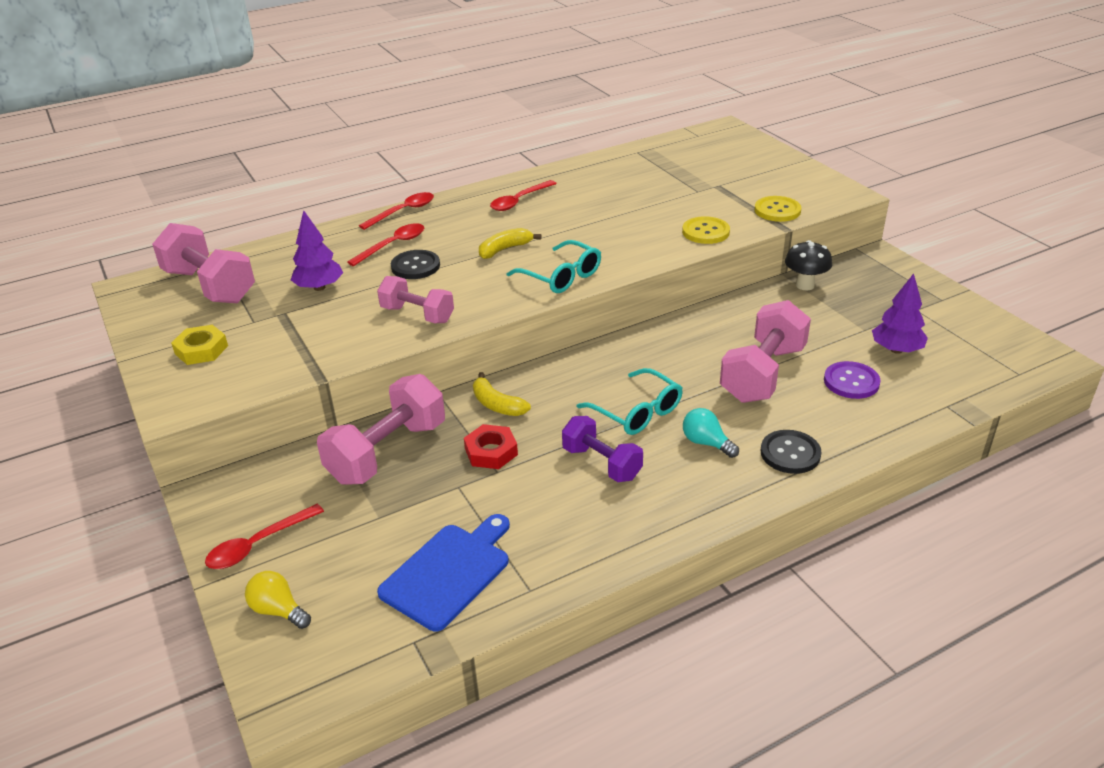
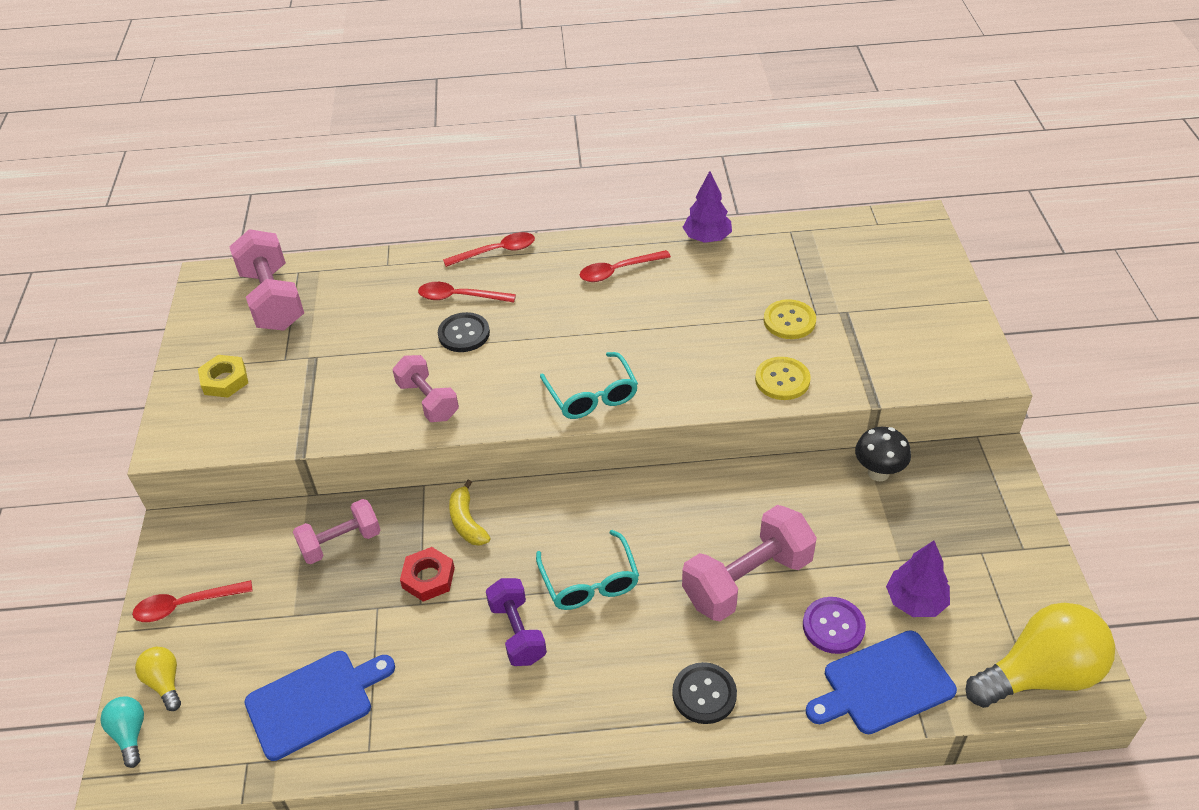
camera: 25 degrees right, 10 degrees up
(319, 287) = (363, 334): purple tree -> purple tree (707, 238)
(387, 452) = (341, 542): pink dumbbell -> pink dumbbell, size x0.63
(393, 245) = (460, 297): red spoon -> red spoon turned 150 degrees counterclockwise
(504, 249) = (561, 338): yellow banana -> none
(706, 443) = (631, 647): turquoise light bulb -> turquoise light bulb (130, 734)
(777, 210) = (884, 372): yellow button -> yellow button (789, 321)
(917, 404) = (883, 684): none -> blue cutting board
(1017, 365) = (1040, 674): none -> yellow light bulb

